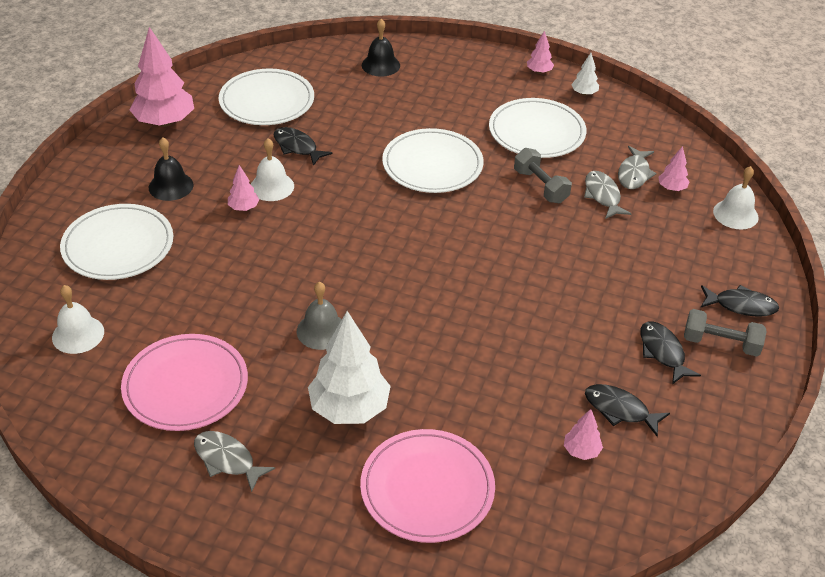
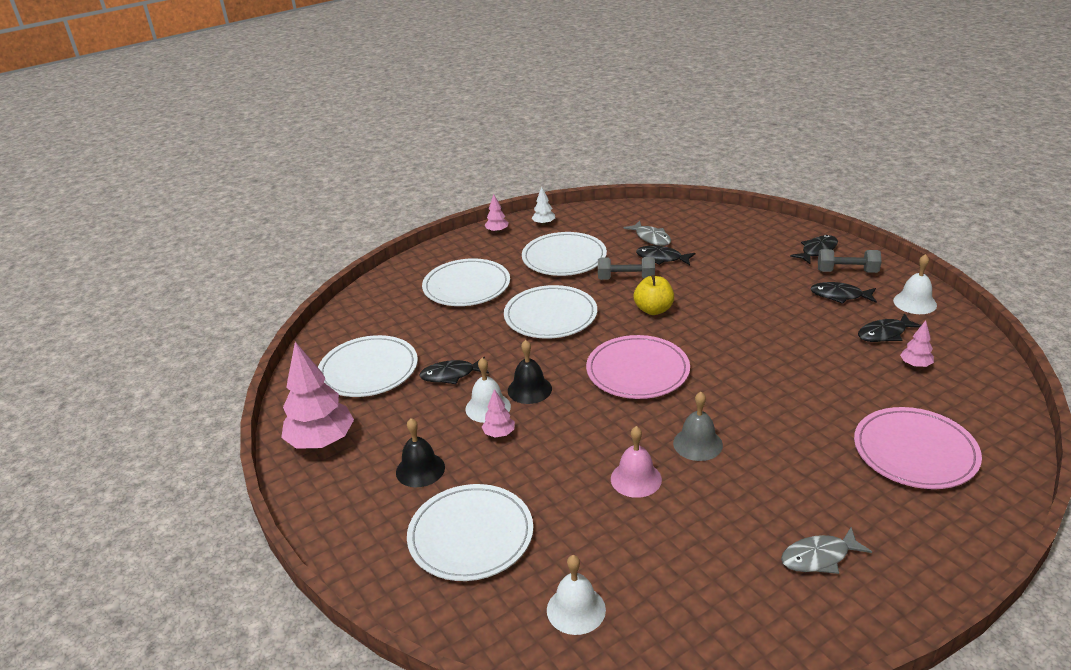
camera: 50 degrees left, 10 degrees down
(185, 385) = (706, 553): pink plate -> pink plate (637, 371)
(246, 309) = (636, 479): none -> pink bell
(349, 408) = (801, 461): white tree -> none
(380, 65) = (397, 295): black bell -> black bell (529, 389)
(431, 96) = (466, 286): none -> white plate
(504, 225) = (653, 310): none -> yellow apple
(603, 195) = (662, 258): grey fish -> black fish
(671, 188) = (680, 230): pink tree -> none
(720, 343) = (847, 271): grey dumbbell -> grey dumbbell turned 45 degrees clockwise
(735, 214) = (728, 219): white bell -> white bell (915, 302)

